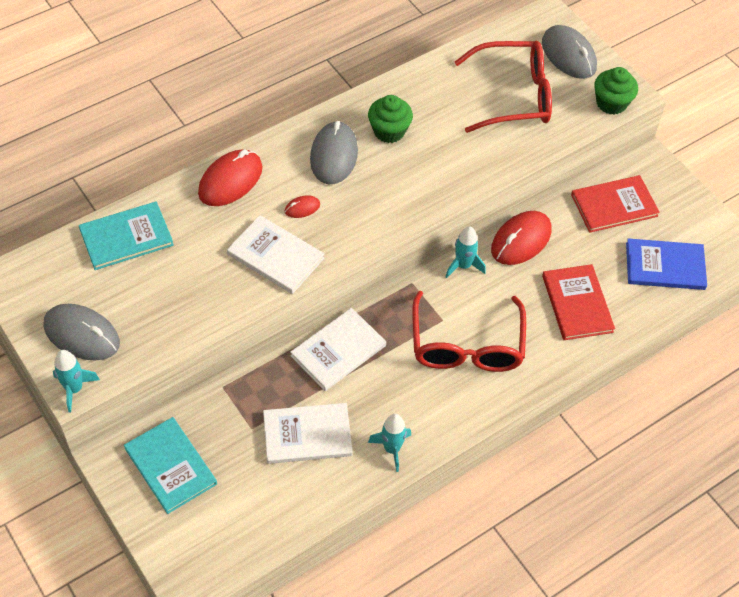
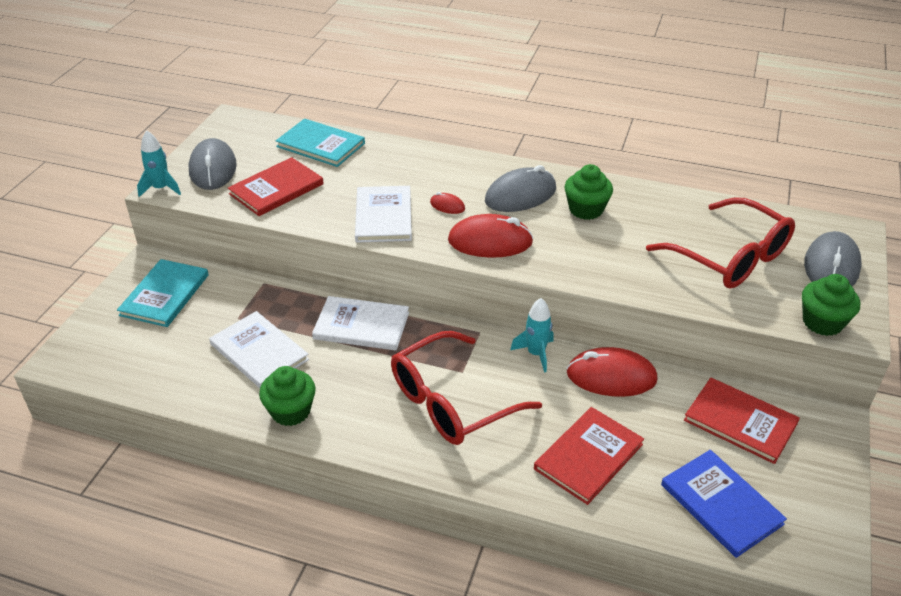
camera: 55 degrees right, 15 degrees down
(163, 305) = (276, 189): none -> red book
(230, 181) = (429, 161): red mouse -> red mouse (490, 242)
(392, 449) = (291, 411): turquoise rocket -> green cupcake

